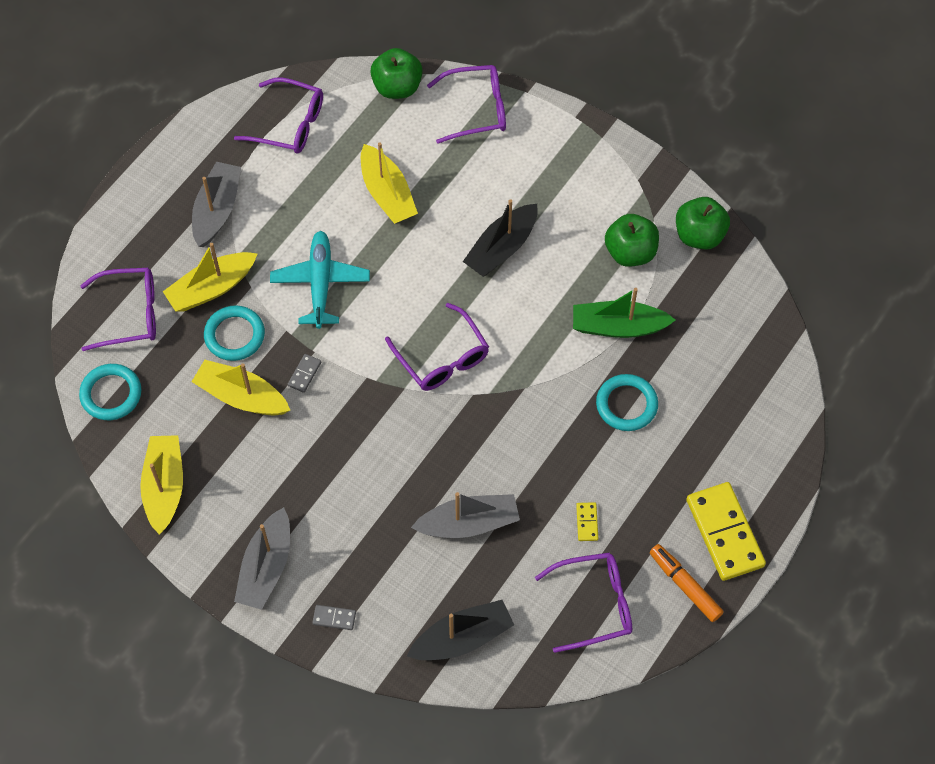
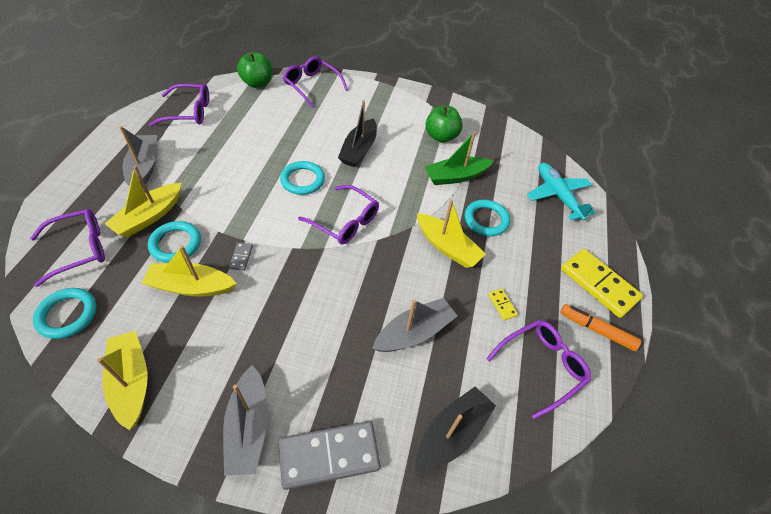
camera: 25 degrees left, 10 degrees down
(320, 283) = (237, 195): turquoise plane -> turquoise plane (558, 196)
(334, 618) = (329, 455): grey domino -> grey domino, size x2.36
(387, 193) = (269, 136): yellow boat -> yellow boat (447, 247)
(409, 280) = (302, 180): none -> turquoise ring
(476, 109) = (312, 86): purple glasses -> purple glasses turned 105 degrees counterclockwise
(699, 235) = (477, 121): green apple -> none

